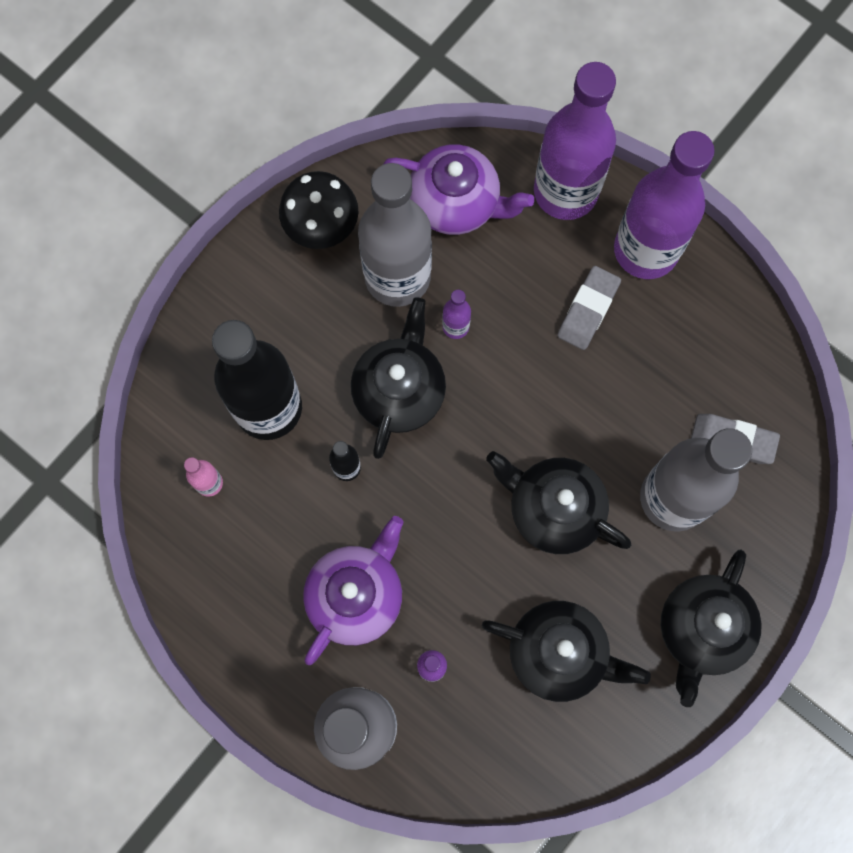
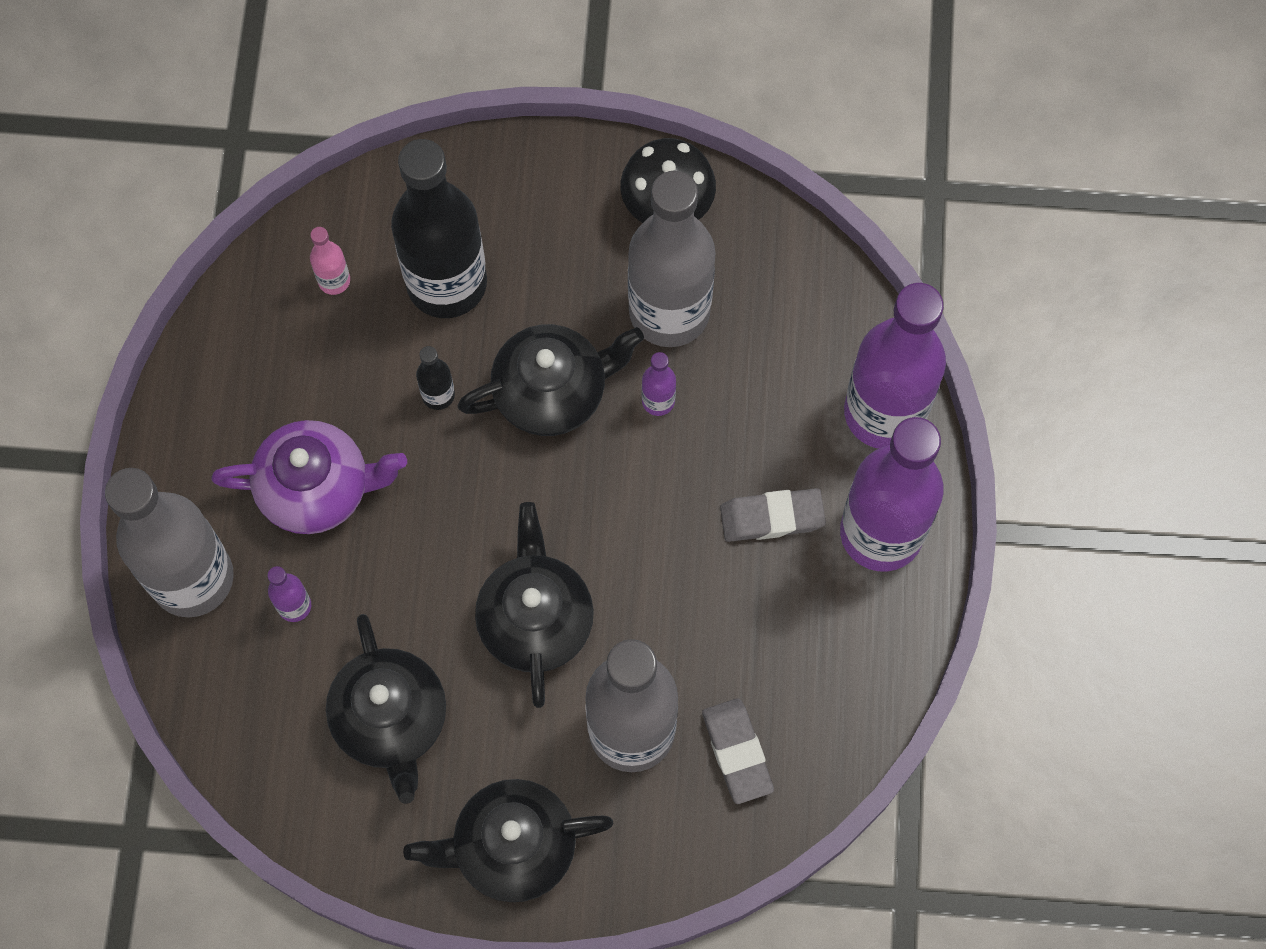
camera: 55 degrees right, 5 degrees down
(456, 203) = (790, 315): purple teapot -> none

